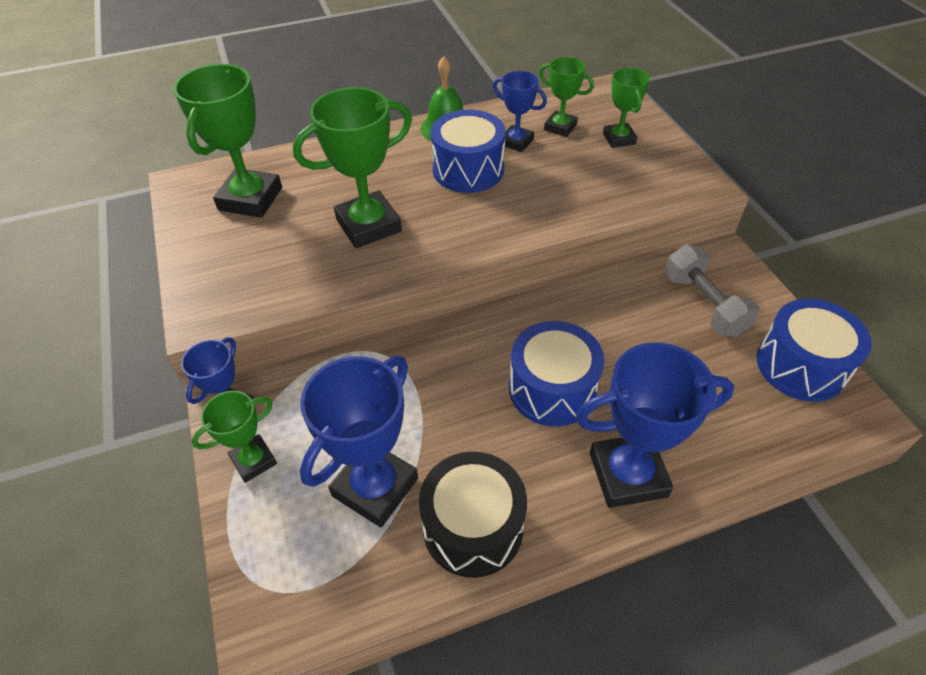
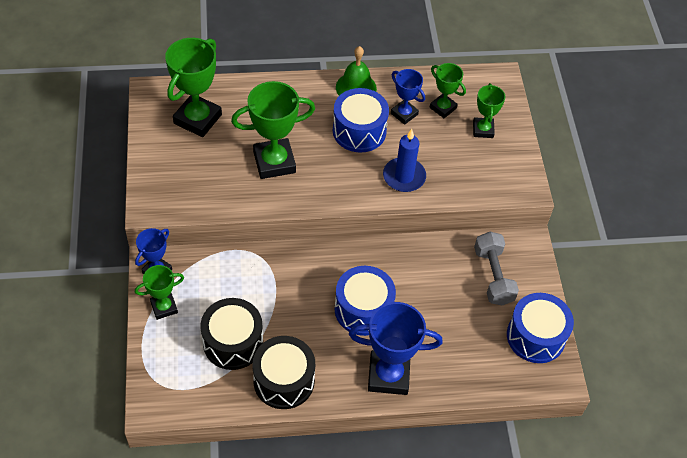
camera: 10 degrees right, 5 degrees up
(375, 487) = (233, 342): blue trophy -> black drum
(546, 206) = (404, 177): none -> blue candle

